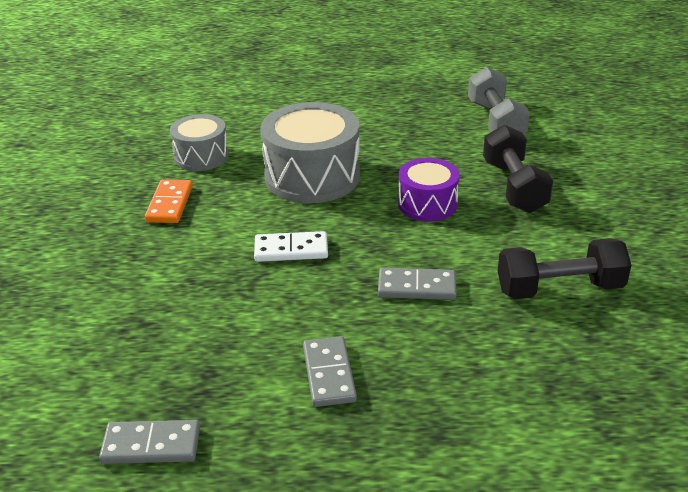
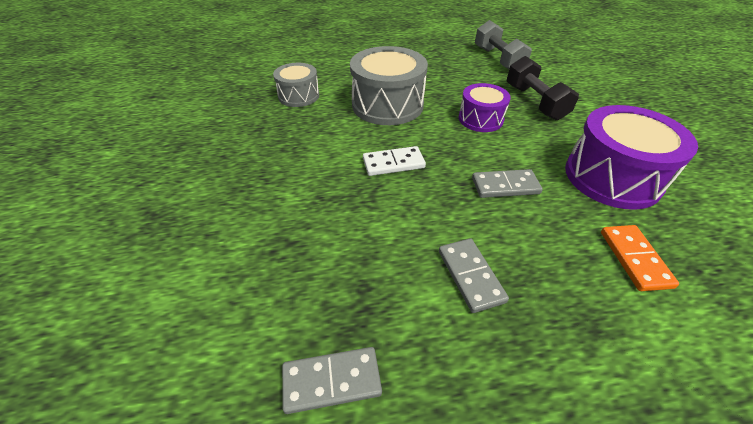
camera: 10 degrees left, 10 degrees up
(169, 204) = (284, 134): orange domino -> orange domino (634, 259)
(559, 289) = (612, 177): black dumbbell -> purple drum

